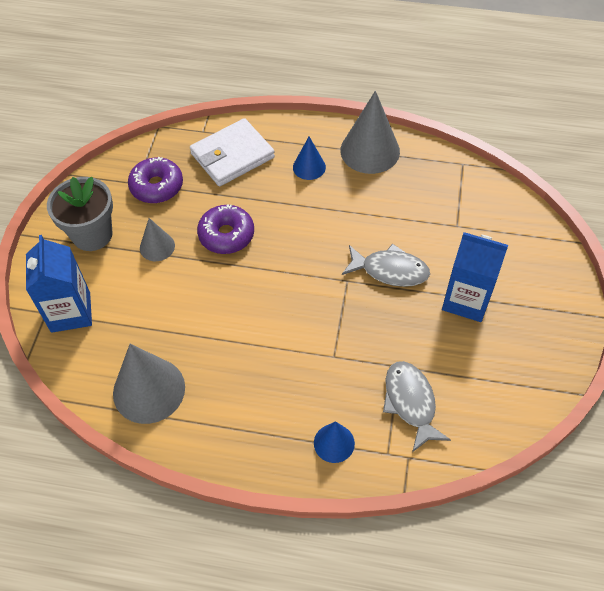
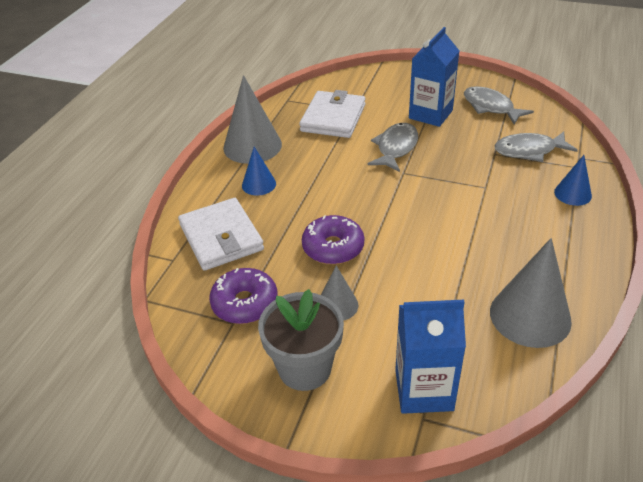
camera: 80 degrees left, 15 degrees down
(436, 208) = (333, 118): none -> white wallet
(499, 363) = (490, 107): none -> grey fish

